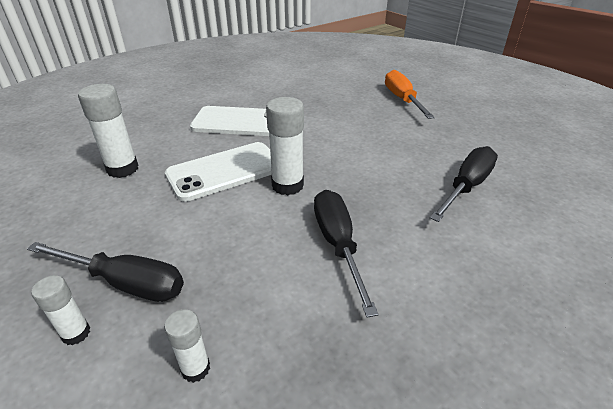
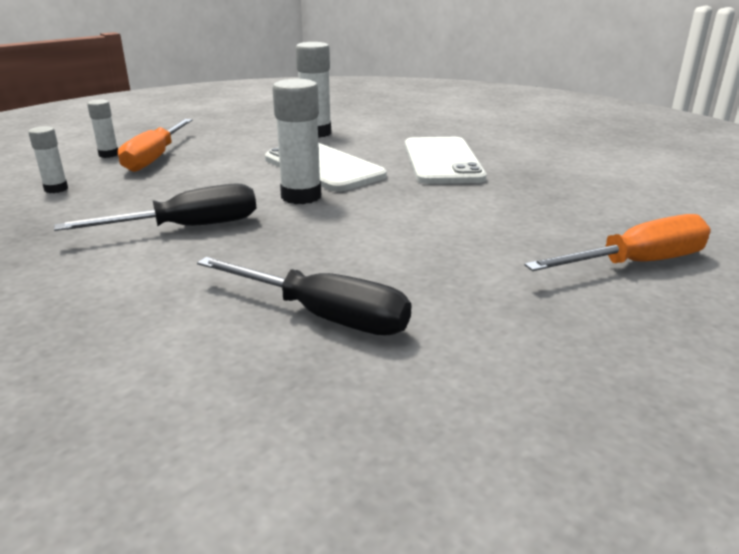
camera: 80 degrees right, 10 degrees down
(125, 283) = (155, 158): black screwdriver -> orange screwdriver

